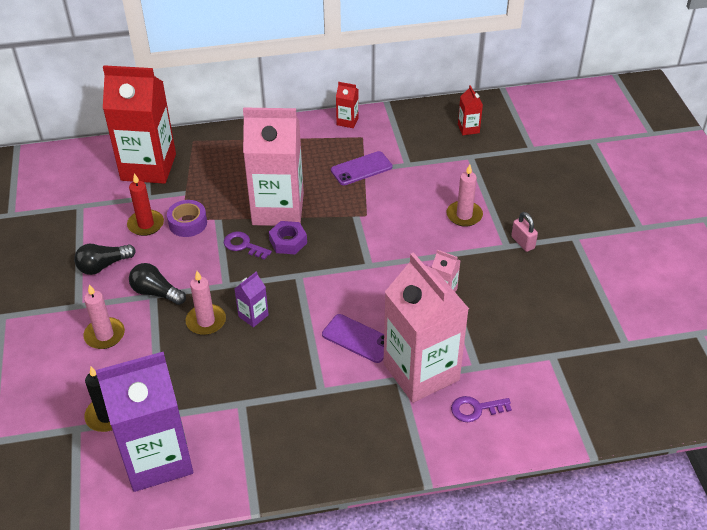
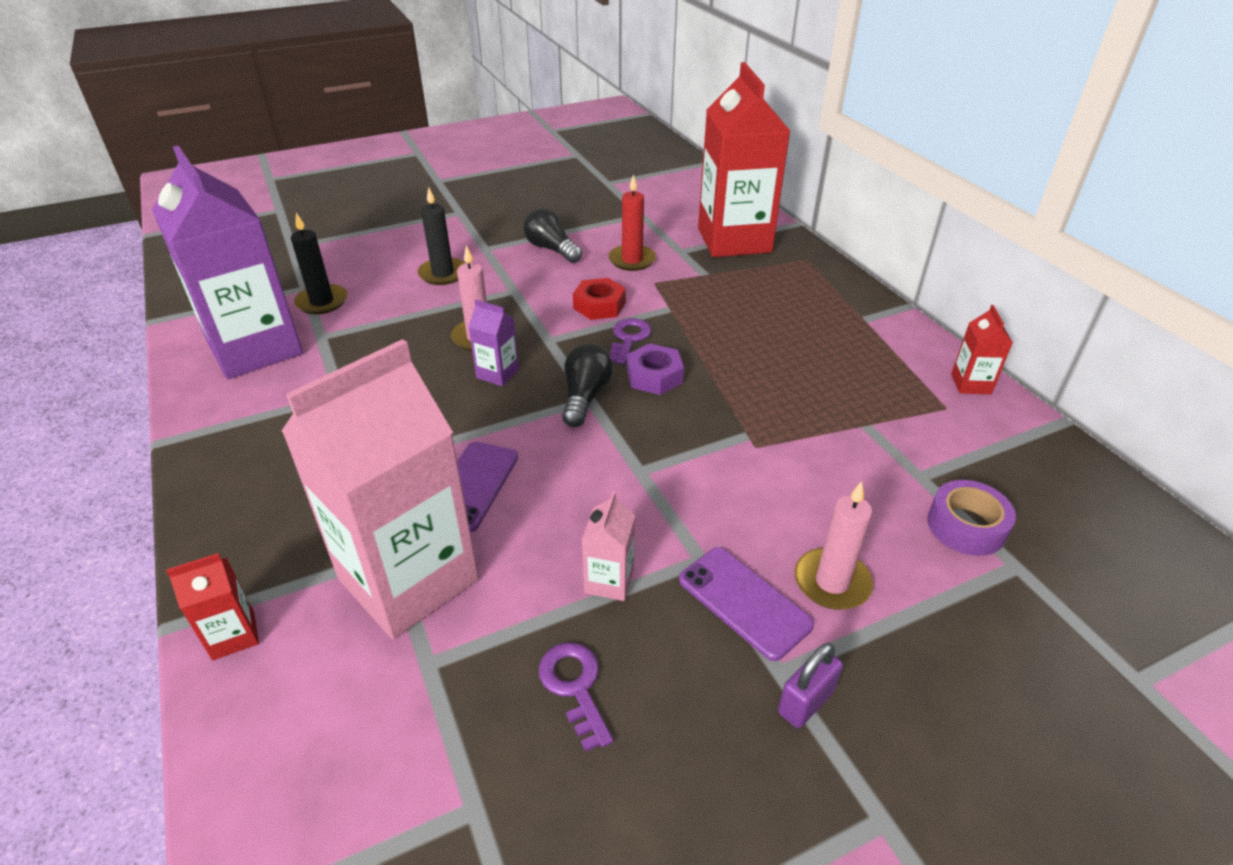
camera: 75 degrees right, 5 degrees down
(104, 335) = (443, 274): pink candle -> black candle
(156, 292) = (519, 292): black light bulb -> black light bulb (585, 397)
(188, 223) = (649, 288): purple tape -> purple tape (966, 526)
(197, 252) = (599, 305): none -> red nut
(278, 209) = (717, 354): pink carton -> none
(361, 168) = (865, 420): purple phone -> purple phone (744, 602)
(468, 128) = (1101, 550): red carton -> red carton (233, 635)
(475, 409) = (322, 677): purple key -> purple key (575, 686)
(522, 242) = (805, 702): pink padlock -> purple padlock

